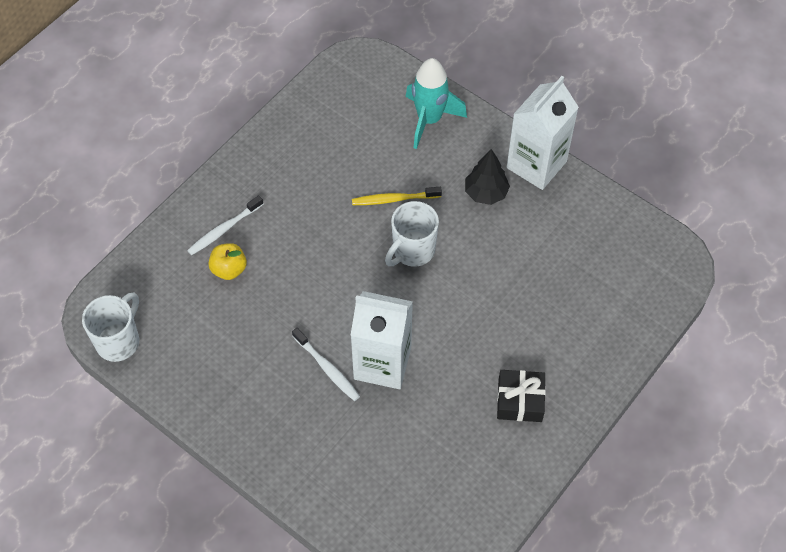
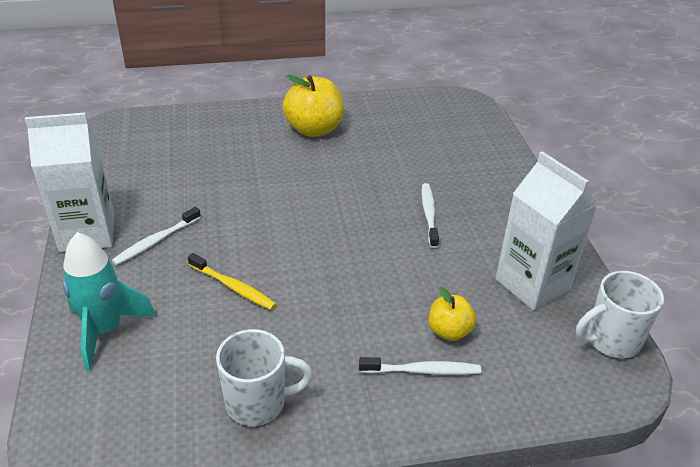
camera: 140 degrees left, 20 degrees down
(382, 363) = (383, 194): white carton -> white carton (532, 284)
(412, 251) = (270, 242): white mug -> white mug (258, 403)
(486, 193) = (156, 241): black tree -> white toothbrush
(520, 400) = (314, 129): black gift -> yellow apple

